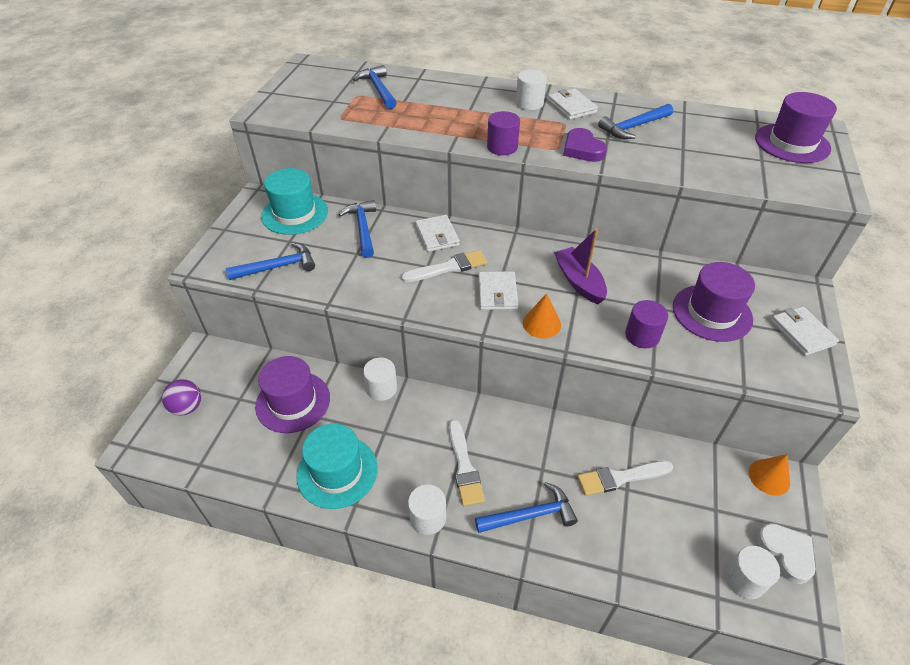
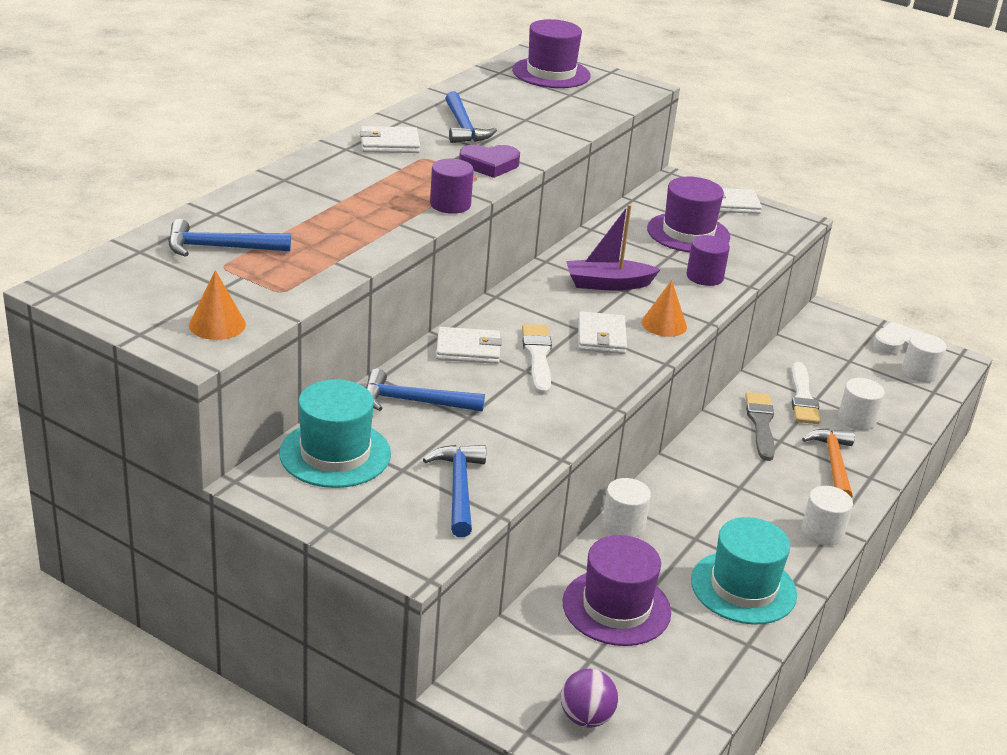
camera: 75 degrees left, 15 degrees down
(464, 466) = (762, 490): white brush -> none
(497, 293) = (601, 337): white wallet -> white wallet turned 75 degrees clockwise
(529, 103) = (359, 163): white cylinder -> white cylinder (856, 419)
(530, 515) = (833, 464): blue hammer -> orange hammer
(558, 451) = (761, 424): none -> grey brush
(769, 477) = (822, 321): orange cone -> orange cone (217, 324)

